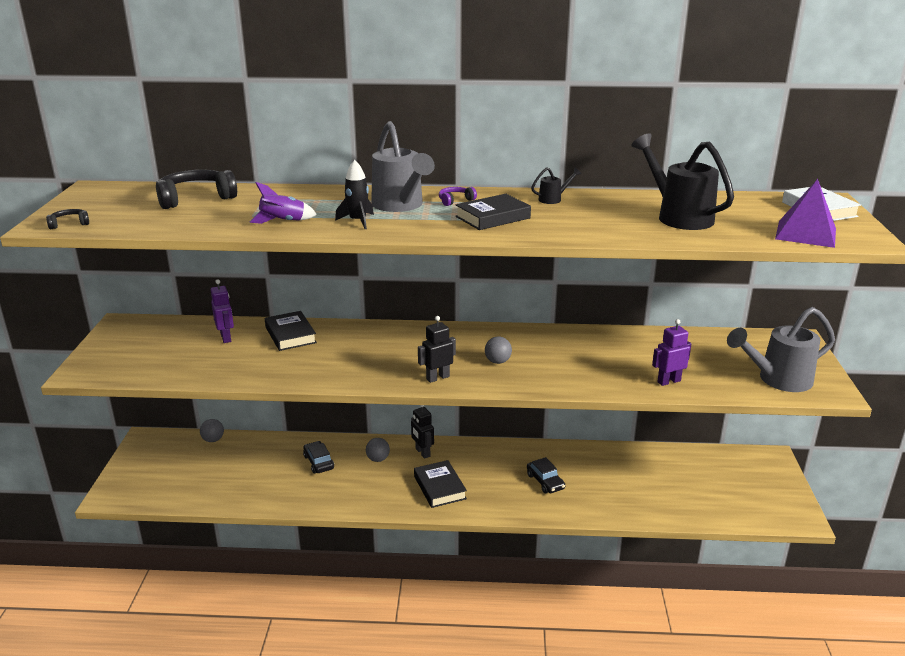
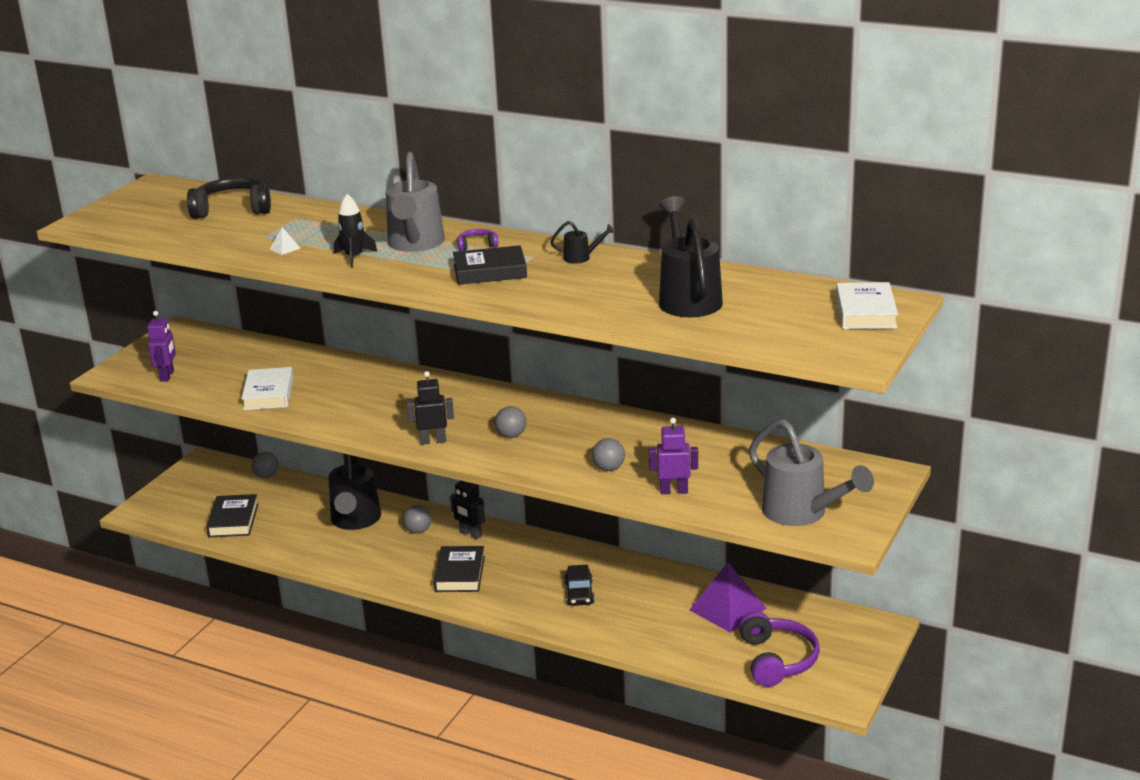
camera: 25 degrees right, 0 degrees up
(69, 224) = (101, 224): black headphones -> none
(226, 338) = (264, 362): purple robot -> purple robot (167, 376)
(253, 364) = (268, 394): none -> white book
(283, 222) = (285, 248): purple rocket -> white pyramid
(290, 335) = (328, 369): black book -> black book (233, 520)
(318, 462) = (355, 521): black car -> black watering can
(422, 453) = (470, 534): black robot -> black robot turned 45 degrees counterclockwise
(601, 373) = (609, 468): none -> grey ball
(729, 500) = (776, 660): none -> purple headphones
(777, 380) = (802, 513): grey watering can -> grey watering can turned 135 degrees counterclockwise
(806, 233) = (799, 339): purple pyramid -> purple pyramid (727, 609)

